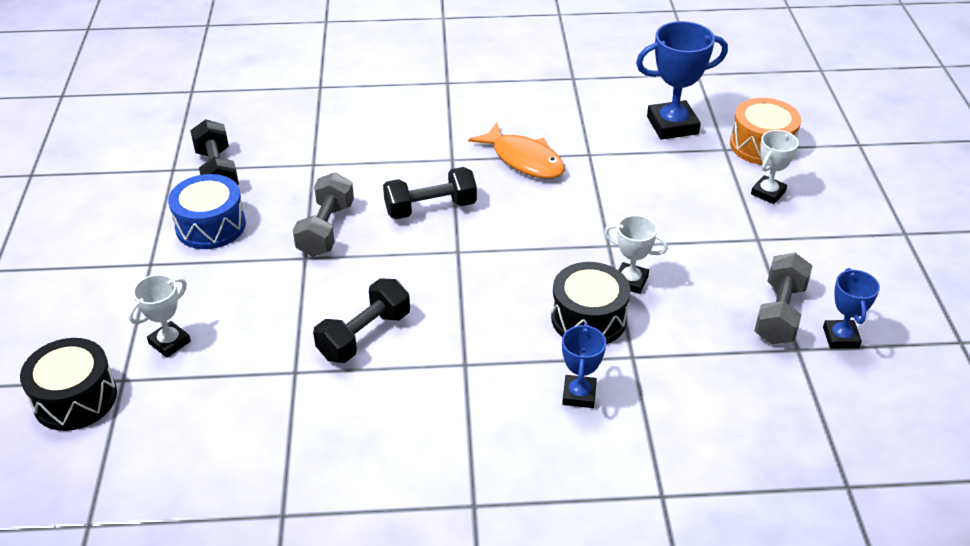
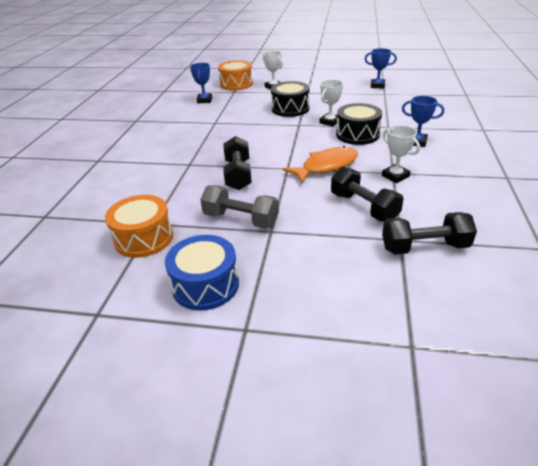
camera: 75 degrees left, 5 degrees down
(75, 398) = (441, 386): black drum -> black drum (290, 109)
(169, 342) = (362, 312): white trophy -> white trophy (395, 176)
(217, 172) = (125, 280): black dumbbell -> black dumbbell (424, 247)
(285, 165) = (144, 238): none -> orange drum
(524, 160) = (207, 141): orange fish -> orange fish (326, 166)
(672, 125) = (204, 100): blue trophy -> blue trophy, size x0.59
(779, 313) = (360, 94): grey dumbbell -> none

